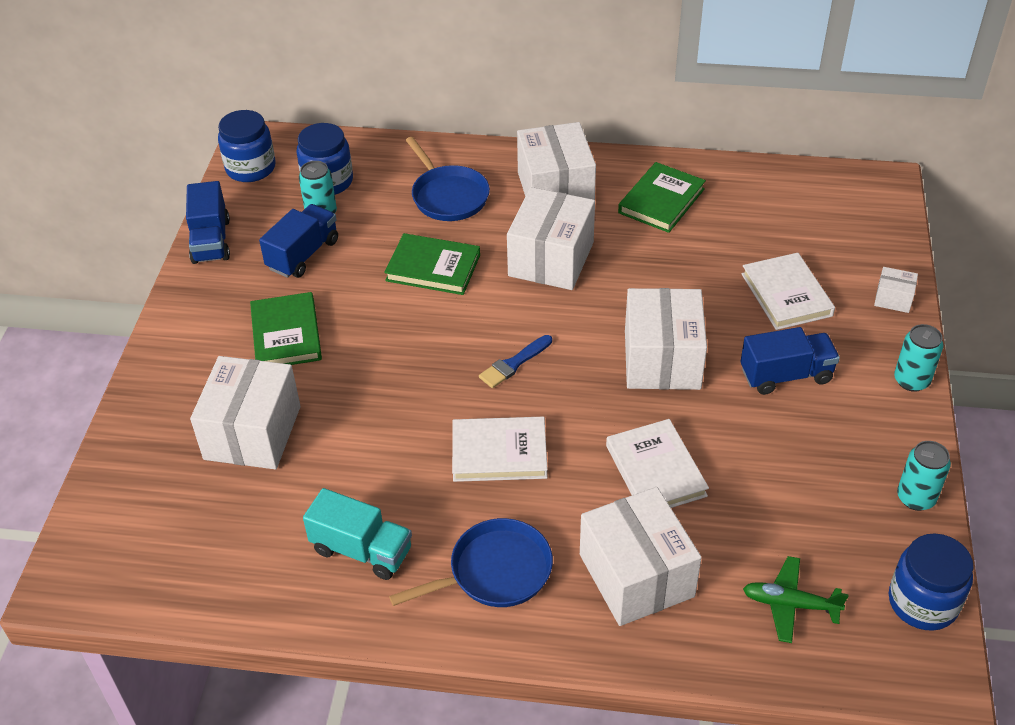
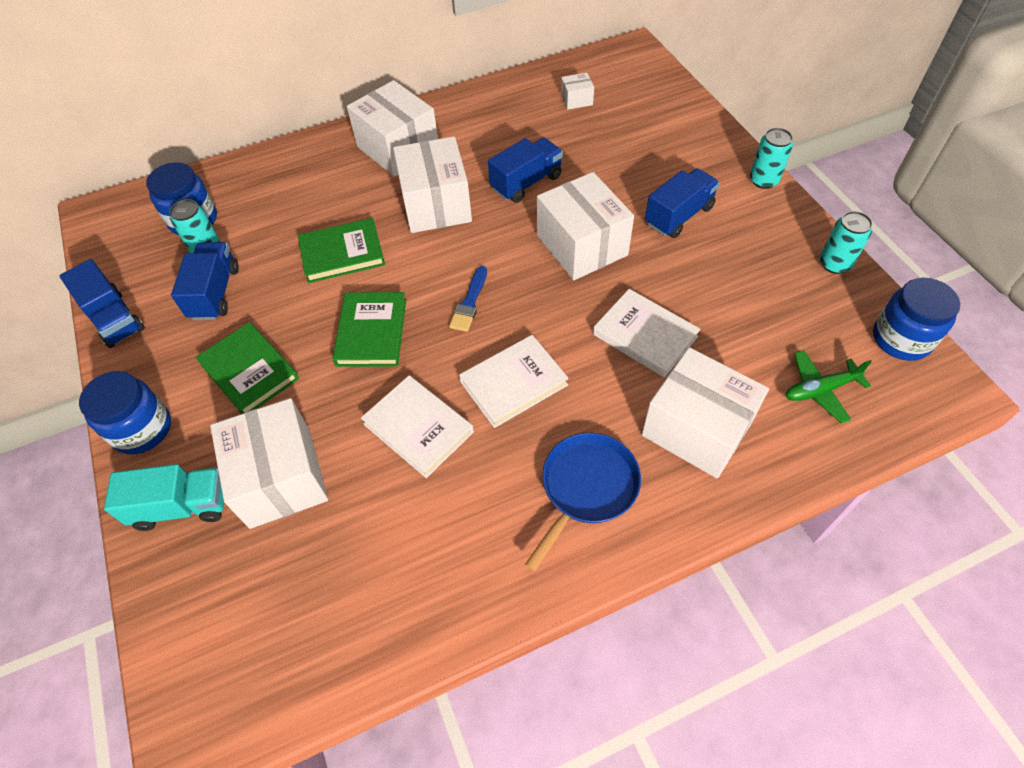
camera: 30 degrees left, 10 degrees up
(250, 168) = (109, 237): blue jar -> blue jar (142, 429)
(362, 550) = (460, 533): turquoise truck -> turquoise truck (182, 506)
(448, 196) = (311, 189): blue pan -> none
(654, 275) = (526, 183): none -> blue truck
(661, 201) = (487, 124): green book -> green book (372, 332)
(786, 295) = (632, 156): white book -> white book (418, 428)
(893, 299) = (705, 128): white box -> white box (576, 100)

